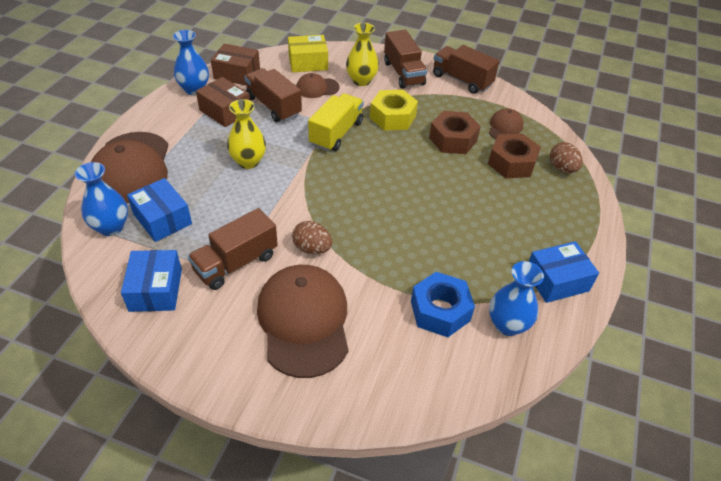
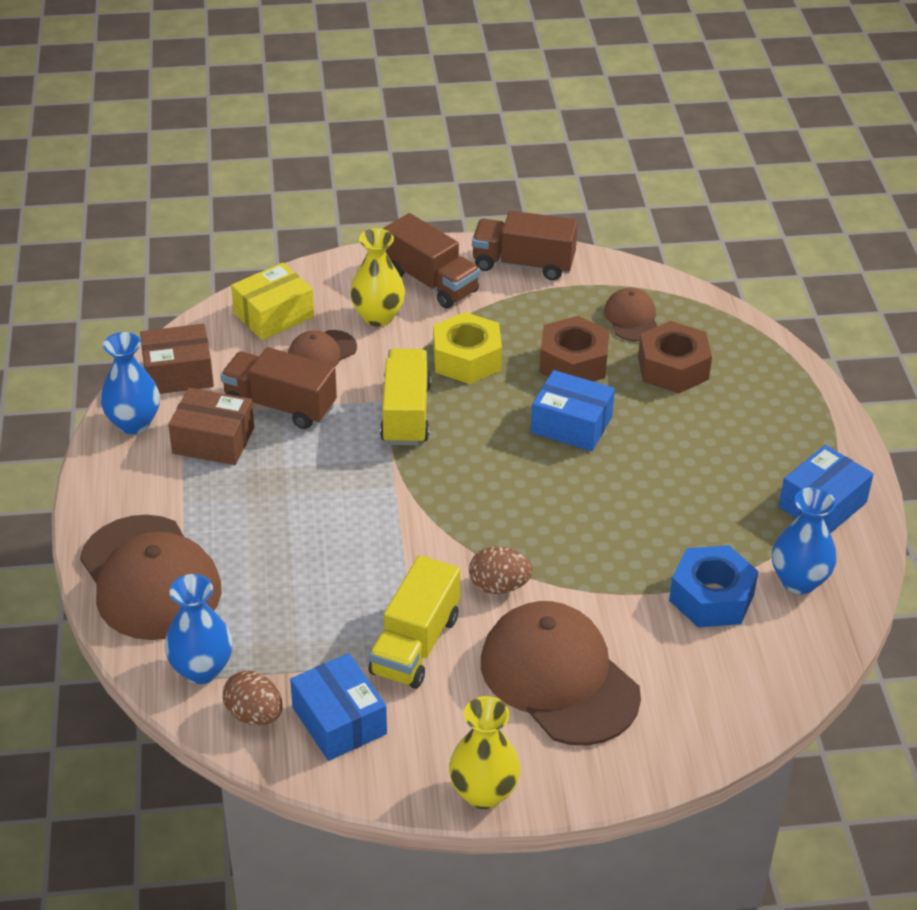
camera: 25 degrees left, 5 degrees down
(162, 219) = (264, 629): blue box -> blue box (571, 424)
(236, 263) = (415, 645): brown truck -> yellow truck
(248, 162) = (314, 503): yellow vase -> yellow vase (483, 793)
(562, 168) = (741, 351): brown egg -> brown egg (254, 715)

